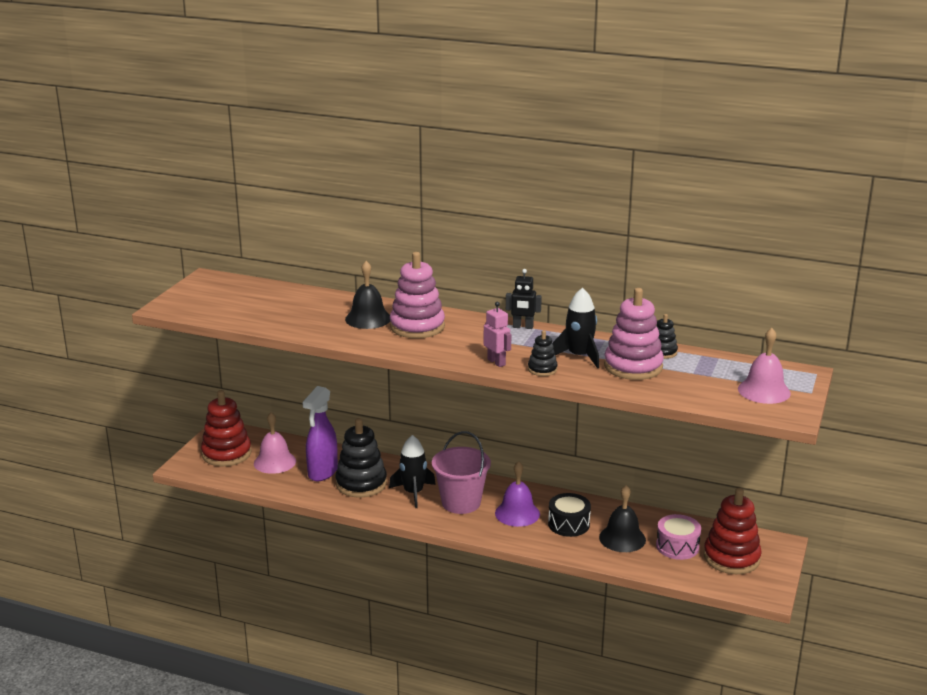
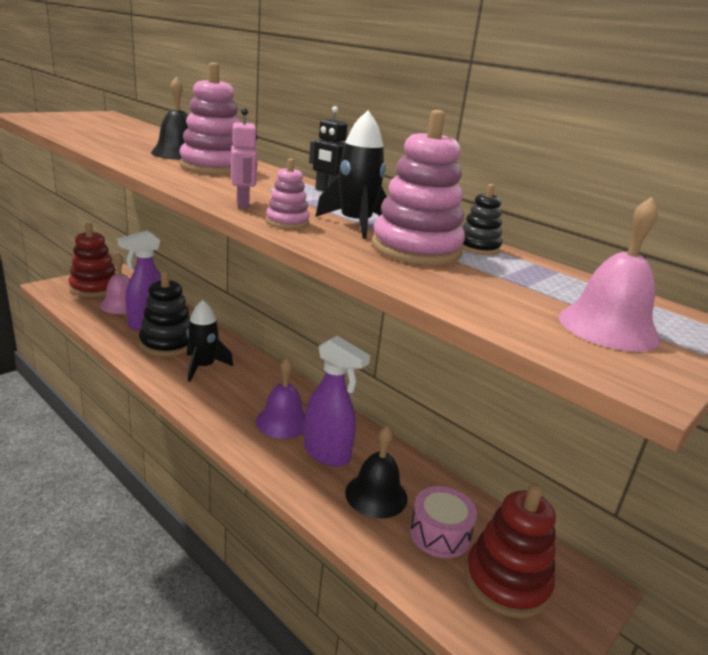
camera: 20 degrees right, 0 degrees up
(461, 503) = (237, 391): pink bucket -> none
(542, 369) = (287, 222): black stacking toy -> pink stacking toy
(568, 524) = (327, 454): black drum -> purple spray bottle

